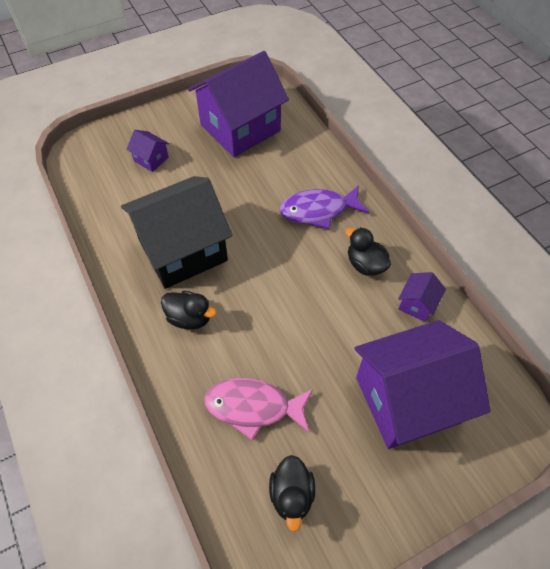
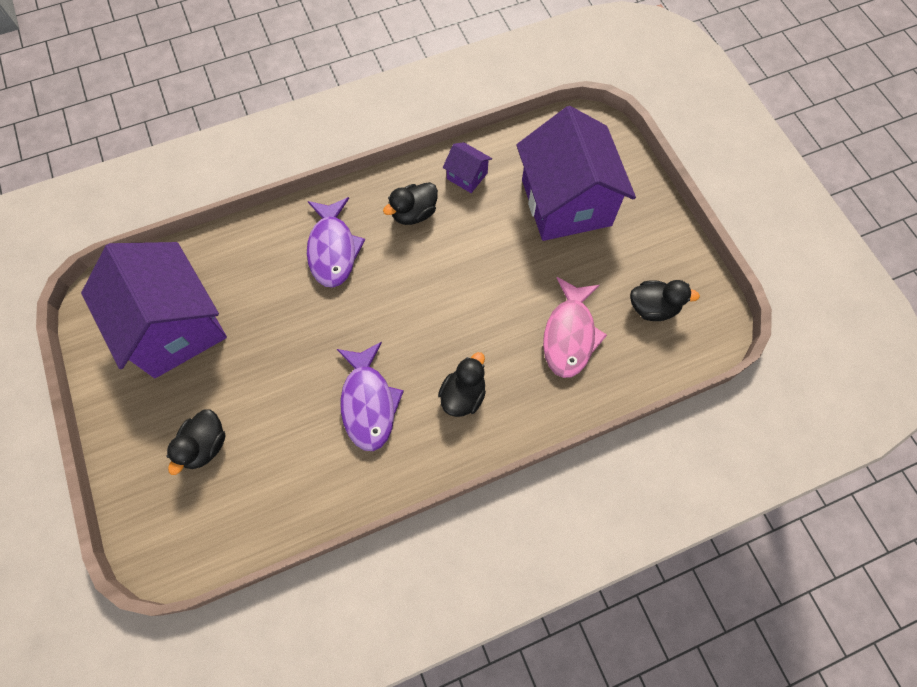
camera: 85 degrees left, 10 degrees up
(151, 159) = (205, 445): purple house -> black duck
(183, 250) = (368, 403): black house -> purple fish

